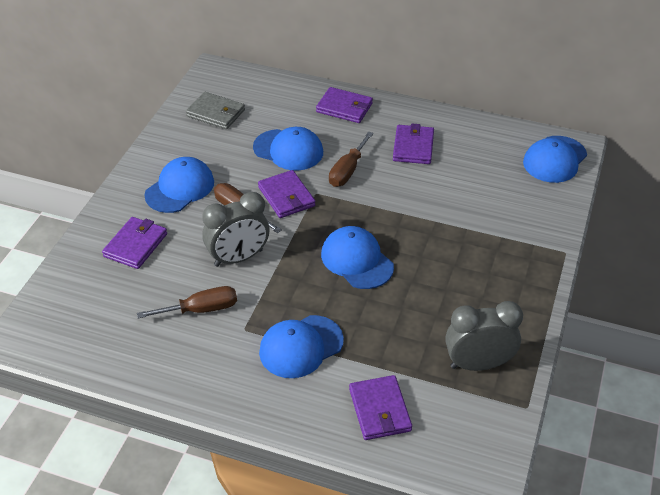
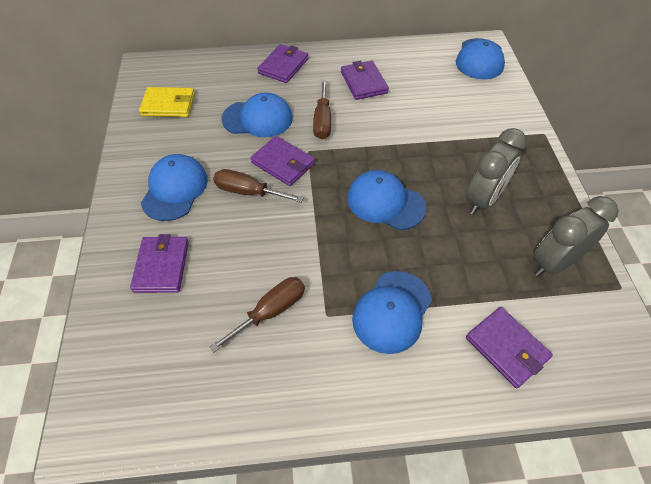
camera: 25 degrees left, 10 degrees up
(216, 113) = (168, 105): grey wallet -> yellow wallet
(238, 258) = (275, 241): grey clock -> grey clock (483, 199)
(344, 108) = (283, 66): purple wallet -> purple wallet turned 60 degrees counterclockwise

